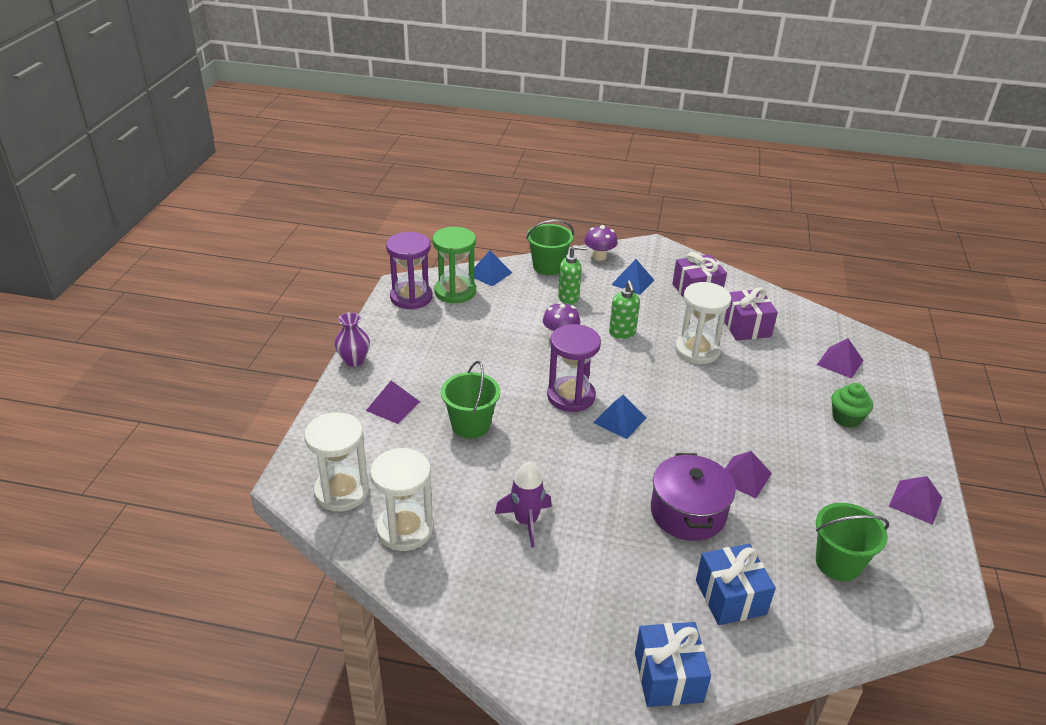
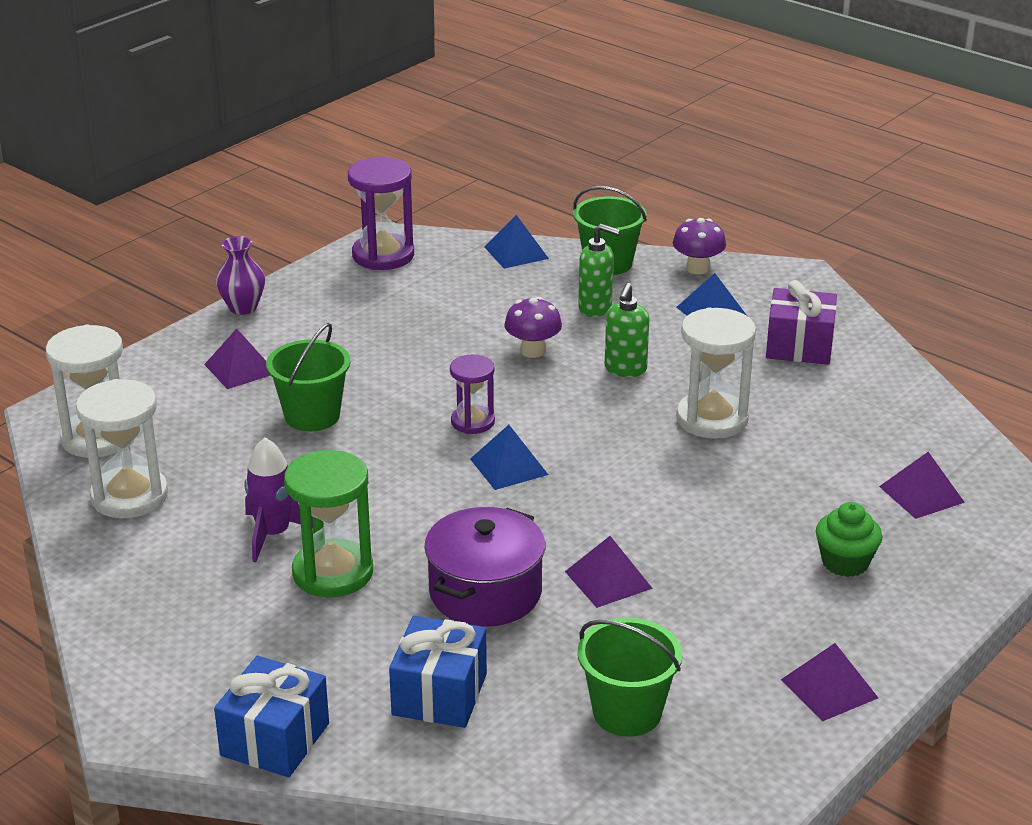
camera: 30 degrees right, 5 degrees down
(455, 292) = (447, 263): green hourglass -> green hourglass (333, 572)
(571, 396) = (472, 422): purple hourglass -> purple hourglass, size x0.61
(746, 327) = (822, 411): purple gift -> none

